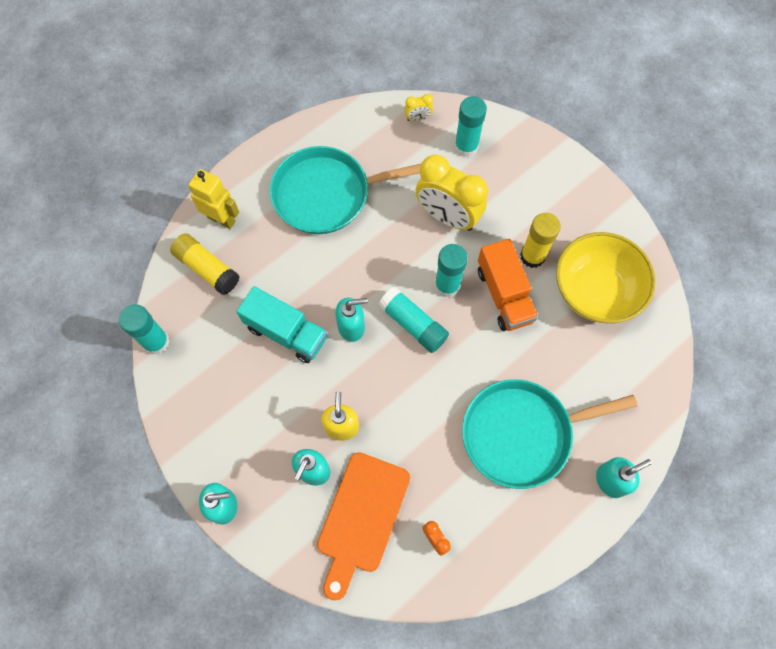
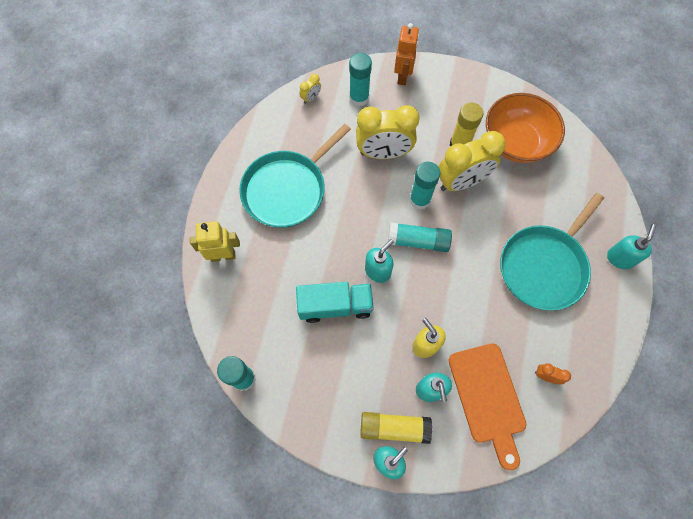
camera: 35 degrees left, 0 degrees up
(207, 269) = (240, 299): yellow glue stick -> yellow glue stick (394, 428)
(504, 295) = (461, 182): orange truck -> yellow clock
(529, 151) = (403, 76): none -> orange robot
(595, 291) = (515, 142): yellow bowl -> orange bowl

